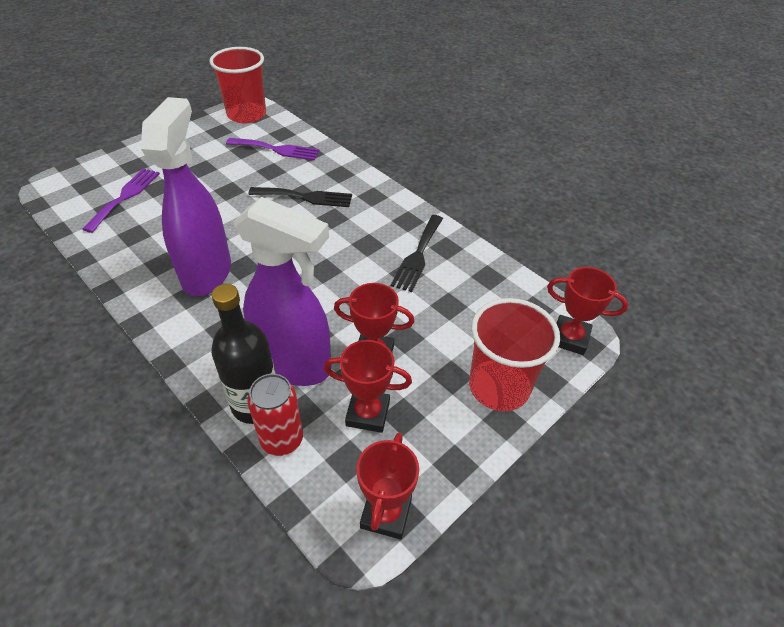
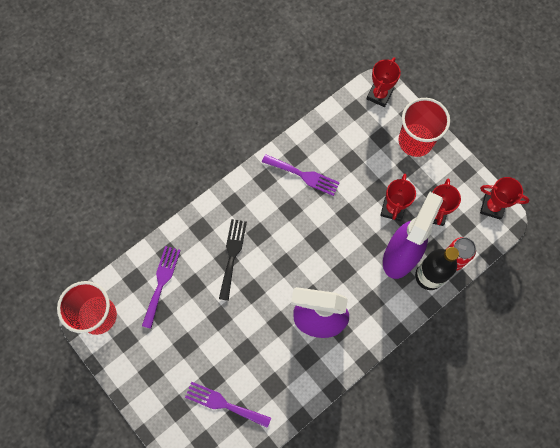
camera: 85 degrees left, 25 degrees up
(418, 255) = (303, 175): black fork -> purple fork

